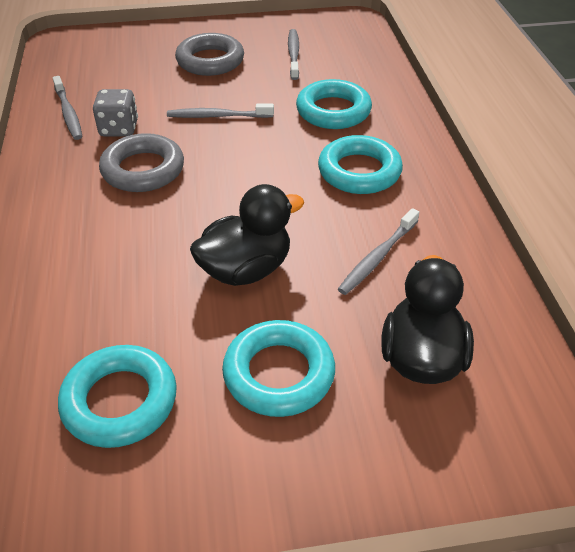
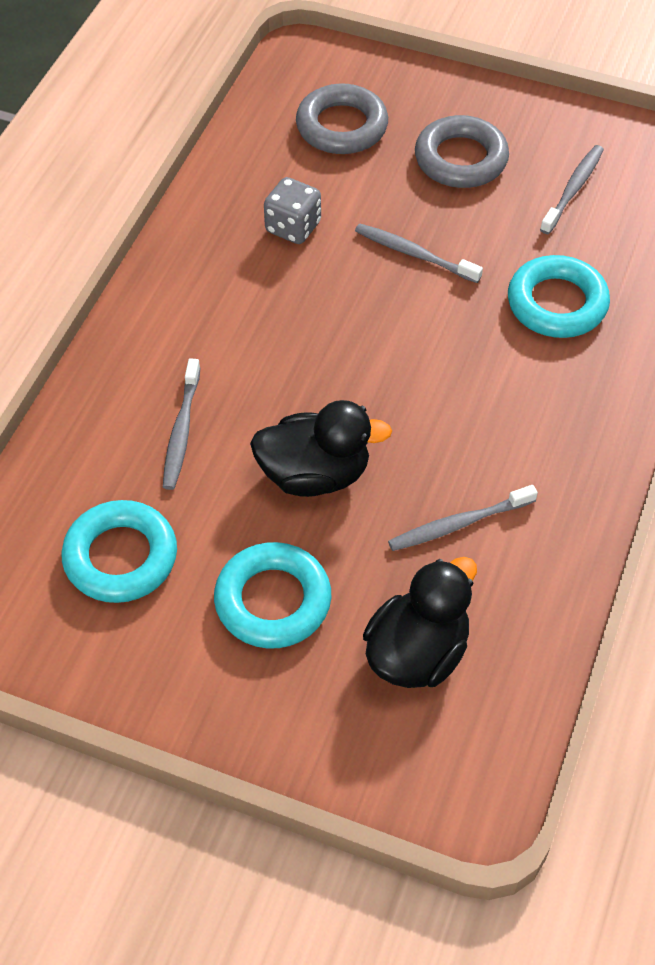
camera: 30 degrees right, 10 degrees up
(68, 113) = (251, 180): grey toothbrush -> grey toothbrush (181, 431)
(143, 169) = (286, 298): grey ring -> grey ring (342, 126)
(359, 171) = (522, 405): turquoise ring -> none

